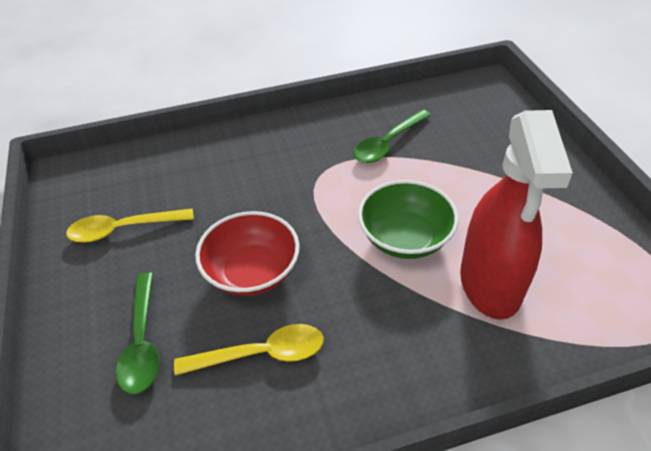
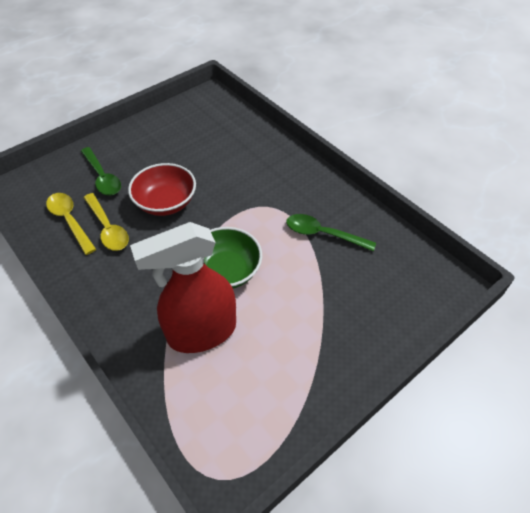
camera: 65 degrees right, 5 degrees up
(124, 229) = (177, 136): yellow spoon -> yellow spoon (70, 221)
(142, 341) = (102, 177): green spoon -> green spoon turned 90 degrees counterclockwise

